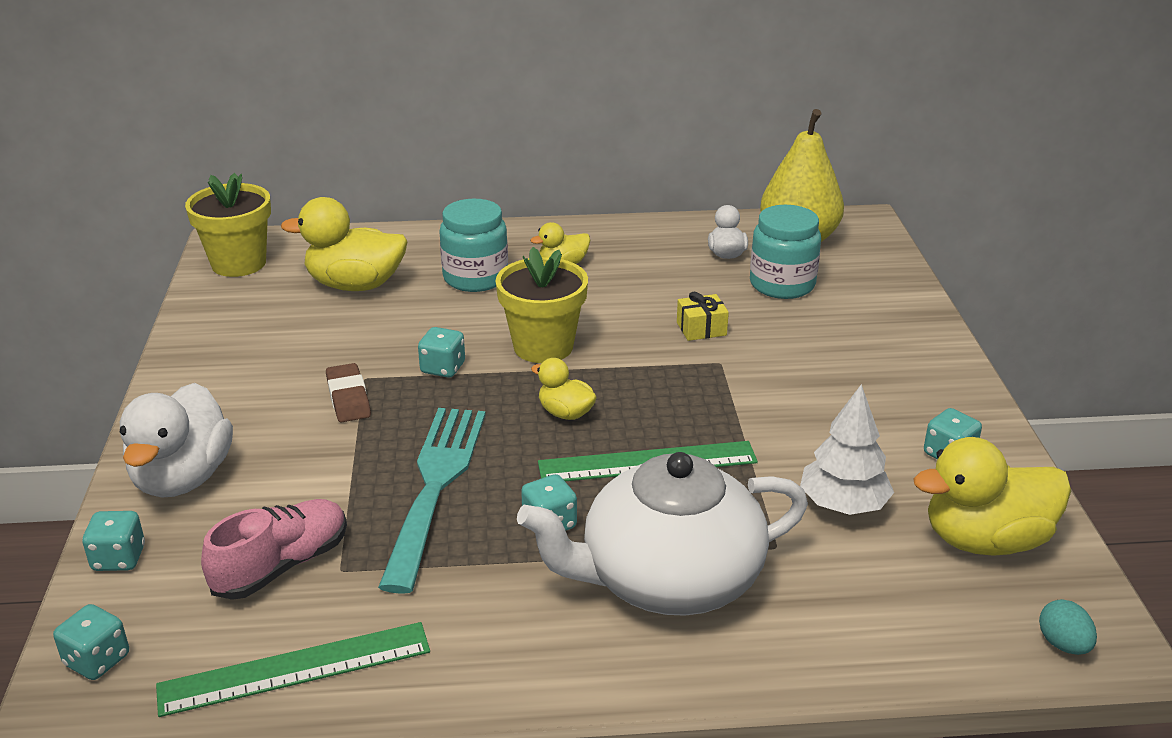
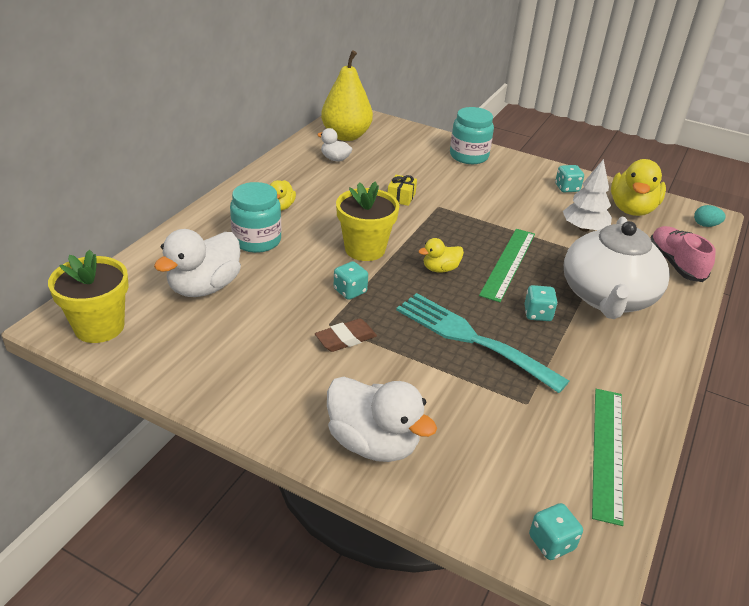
camera: 60 degrees left, 5 degrees up
(119, 558) = (445, 502): turquoise dice -> none
(282, 566) = (506, 426): pink shoe -> pink shoe (675, 264)
(348, 398) = (346, 338): brown eraser -> brown eraser turned 45 degrees counterclockwise
(355, 285) = (204, 287): yellow duck -> white duck
(782, 284) = (384, 159): turquoise jar -> turquoise jar (469, 156)

